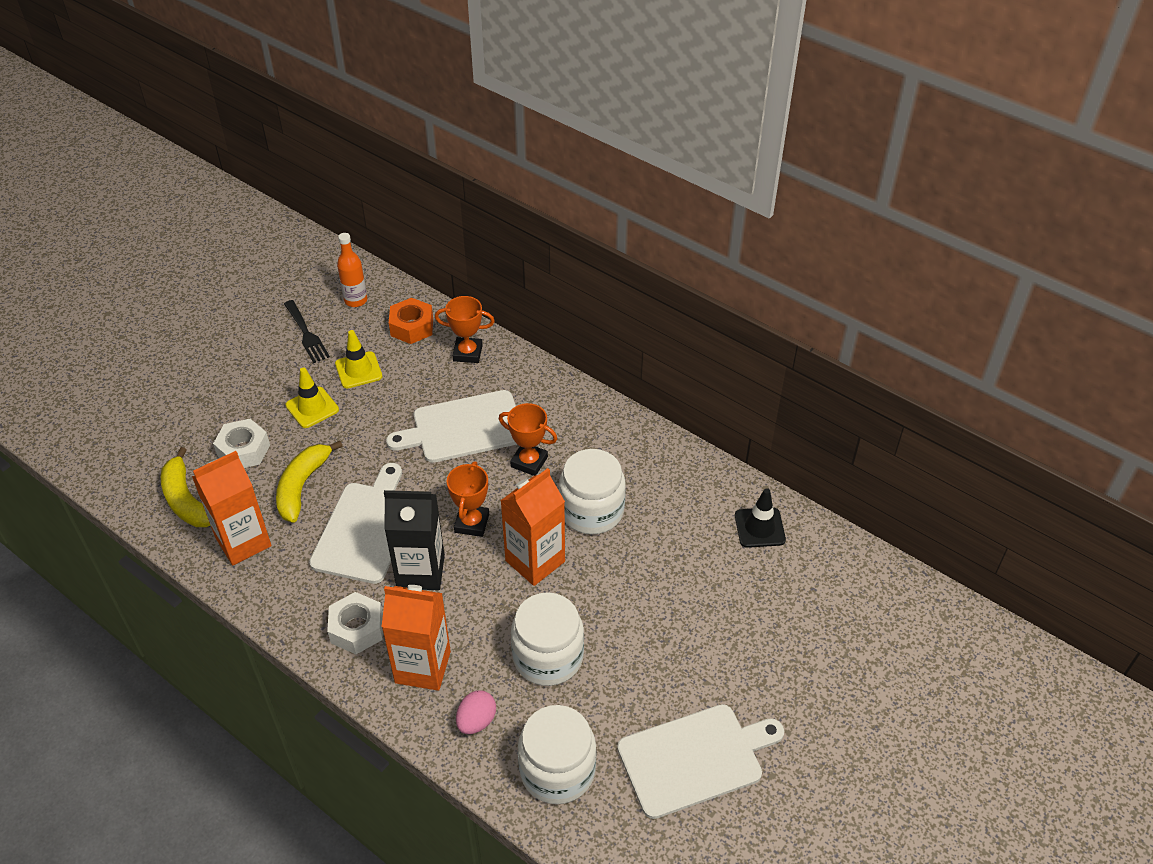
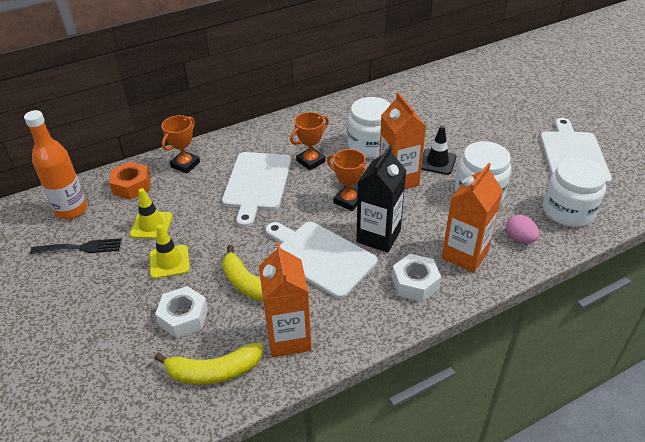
camera: 65 degrees left, 5 degrees down
(356, 300) = (71, 210): orange bottle -> orange bottle, size x1.52
(759, 528) = (420, 89): black traffic cone -> black traffic cone (437, 162)

